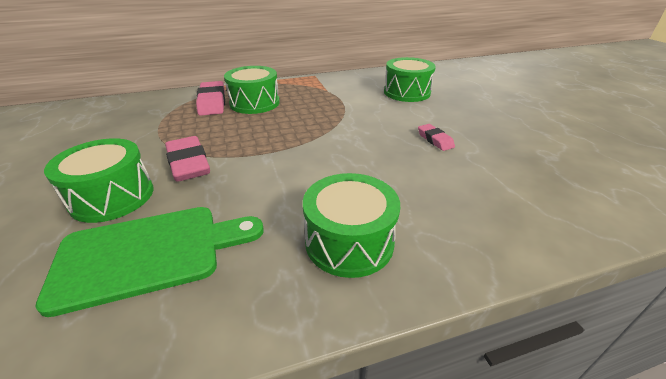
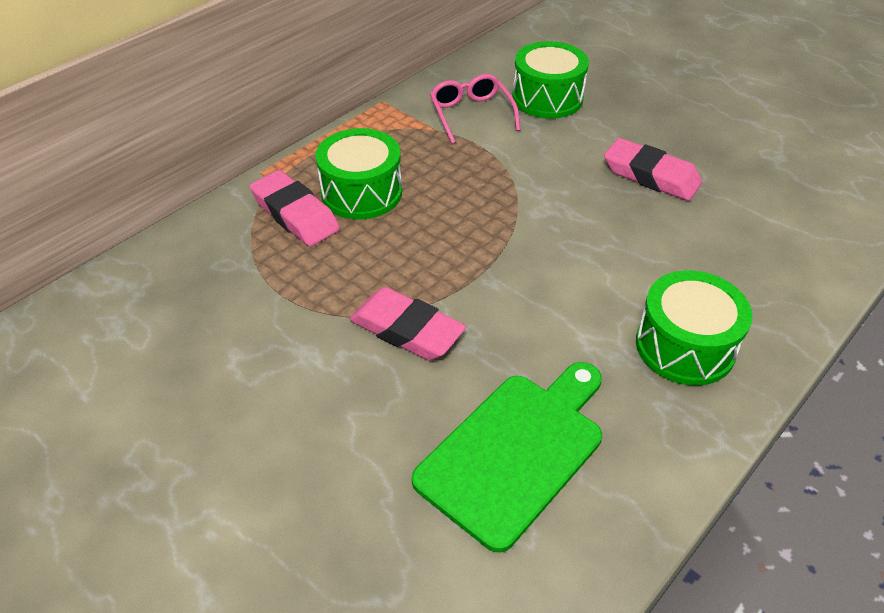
camera: 30 degrees left, 10 degrees up
(112, 197) = (378, 414): green drum -> none
(353, 89) = (471, 114): none -> pink glasses
(435, 140) = (651, 176): pink eraser -> pink eraser, size x1.75

